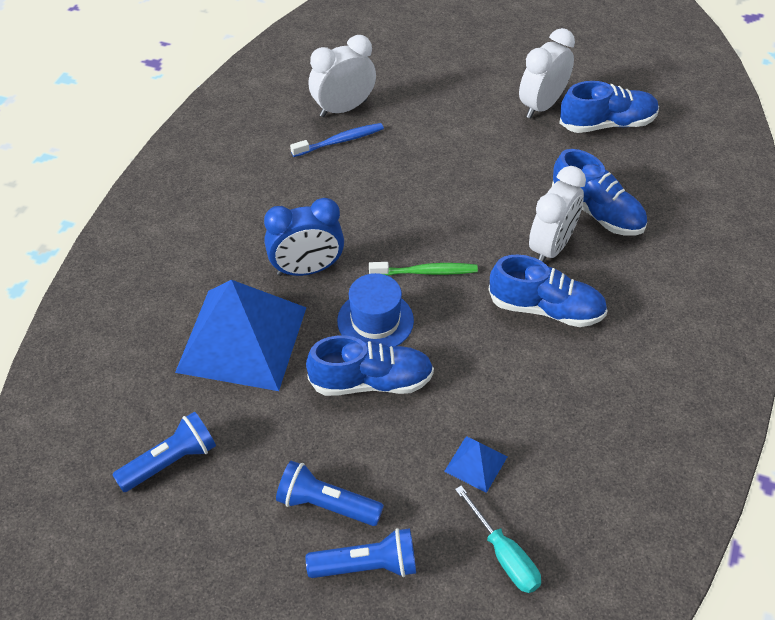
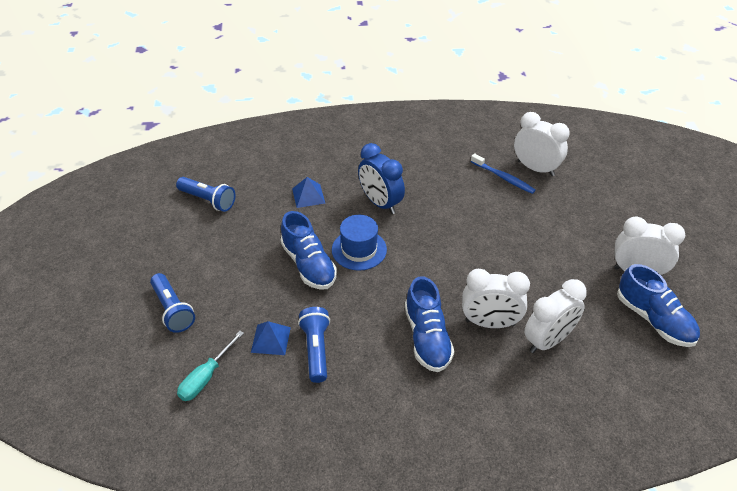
camera: 65 degrees right, 5 degrees down
(242, 339) = (308, 196): blue pyramid -> blue pyramid, size x0.41
(326, 505) = (207, 276): blue flashlight -> blue flashlight (316, 350)
(426, 272) = (417, 260): green toothbrush -> none
(596, 212) = (548, 341): blue shoe -> white clock

